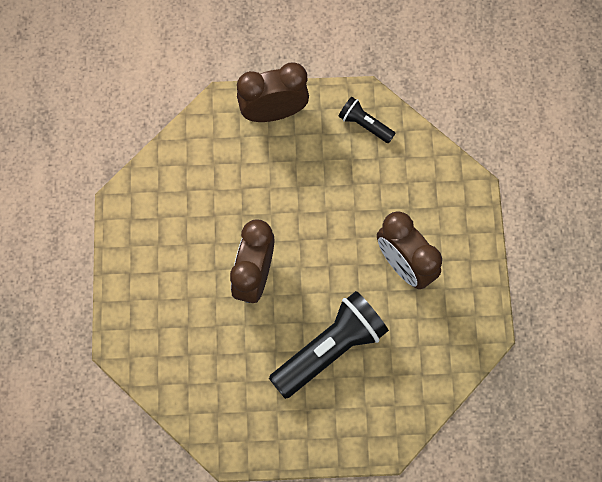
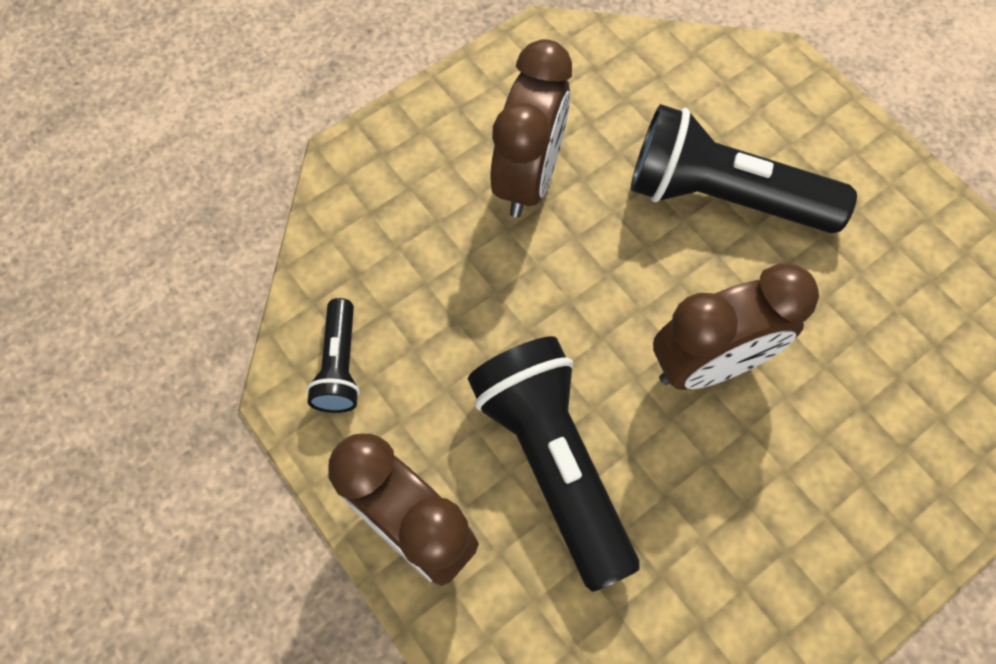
camera: 125 degrees left, 5 degrees down
(260, 181) = (552, 462): none -> black flashlight

